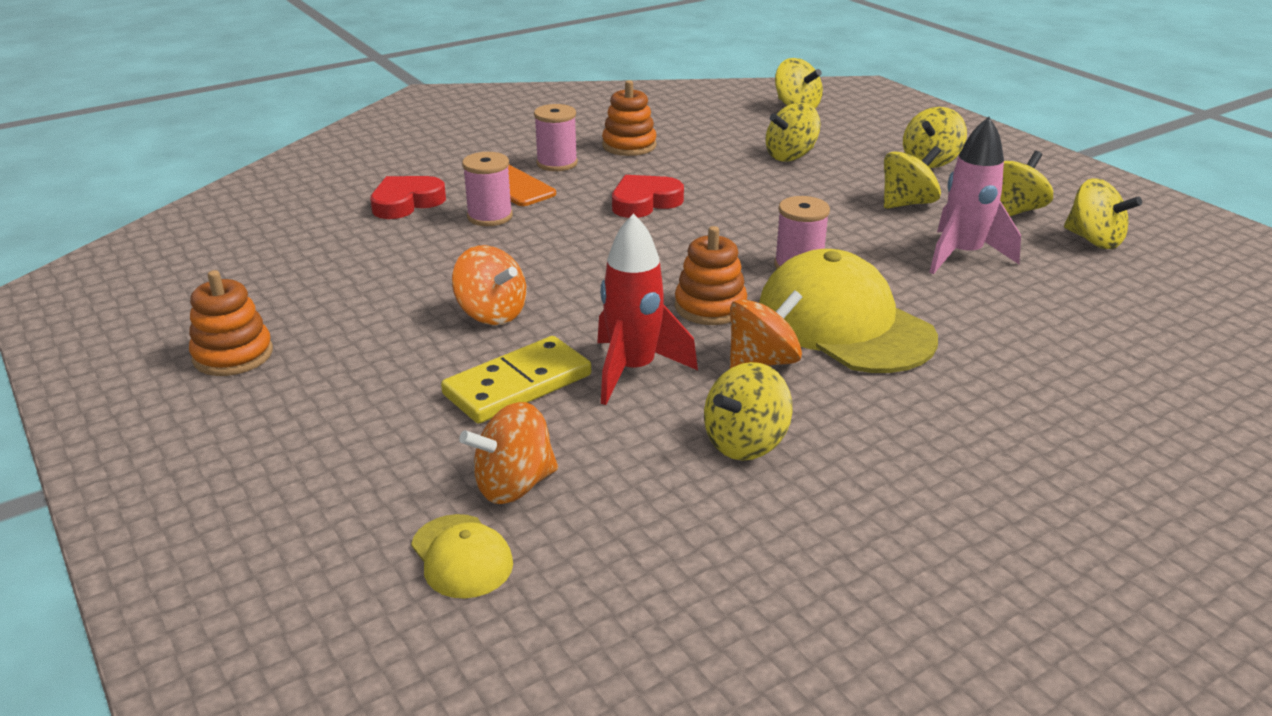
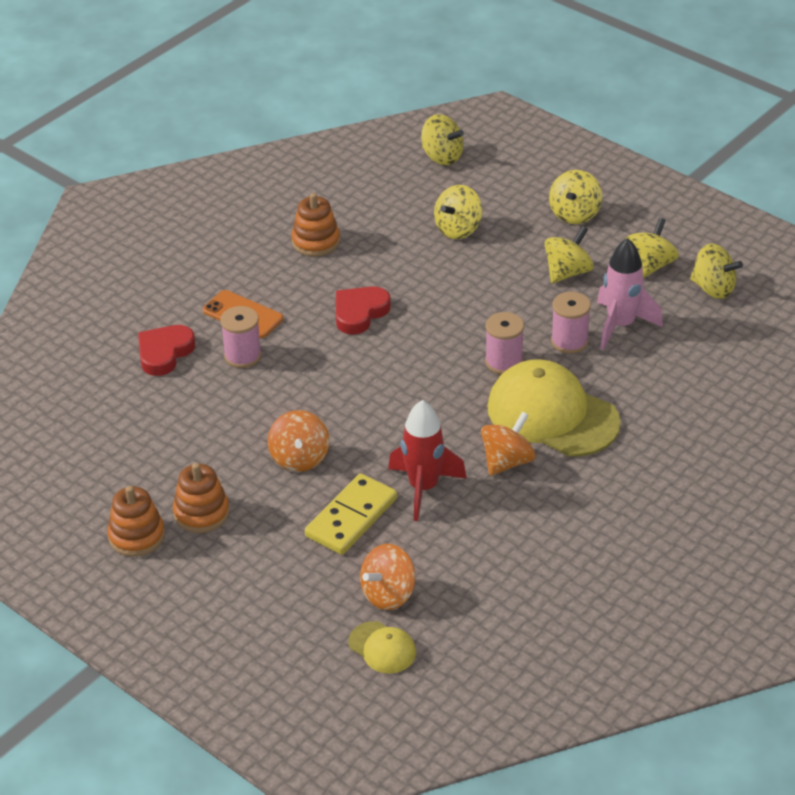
camera: 15 degrees left, 10 degrees up
(491, 314) = (299, 458): orange spinning top -> orange spinning top turned 60 degrees clockwise
(557, 163) = (264, 278): pink spool -> pink spool (569, 341)
(710, 307) = (454, 418): orange stacking toy -> orange stacking toy (201, 513)
(745, 443) = (518, 531): yellow spinning top -> none

